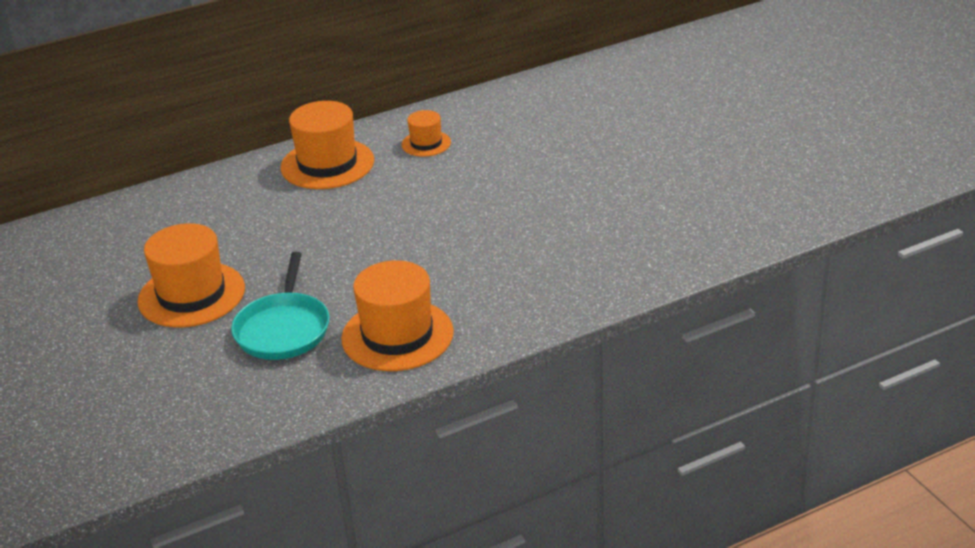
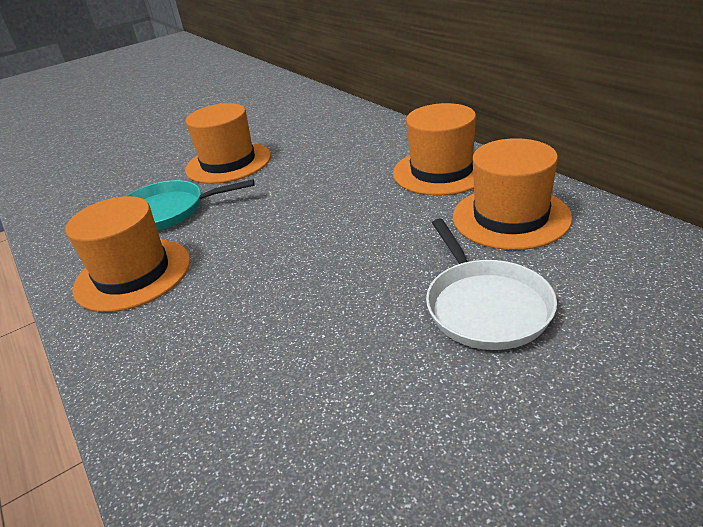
camera: 85 degrees right, 0 degrees up
(426, 143) = (510, 217): orange hat -> orange hat, size x1.86
(525, 167) = (485, 306): none -> white pan

